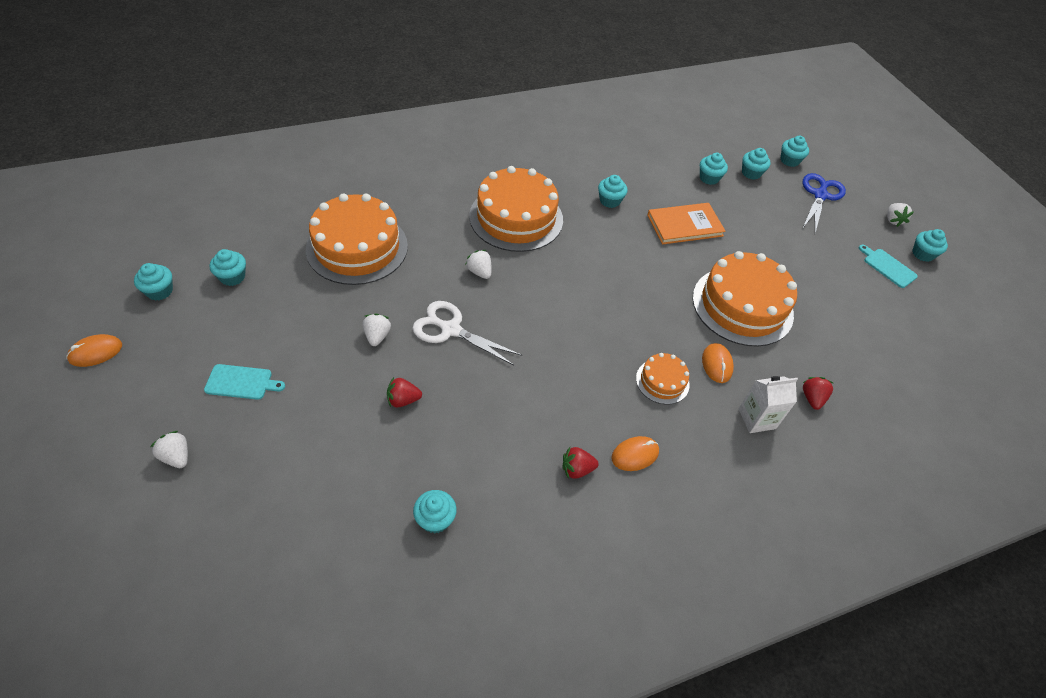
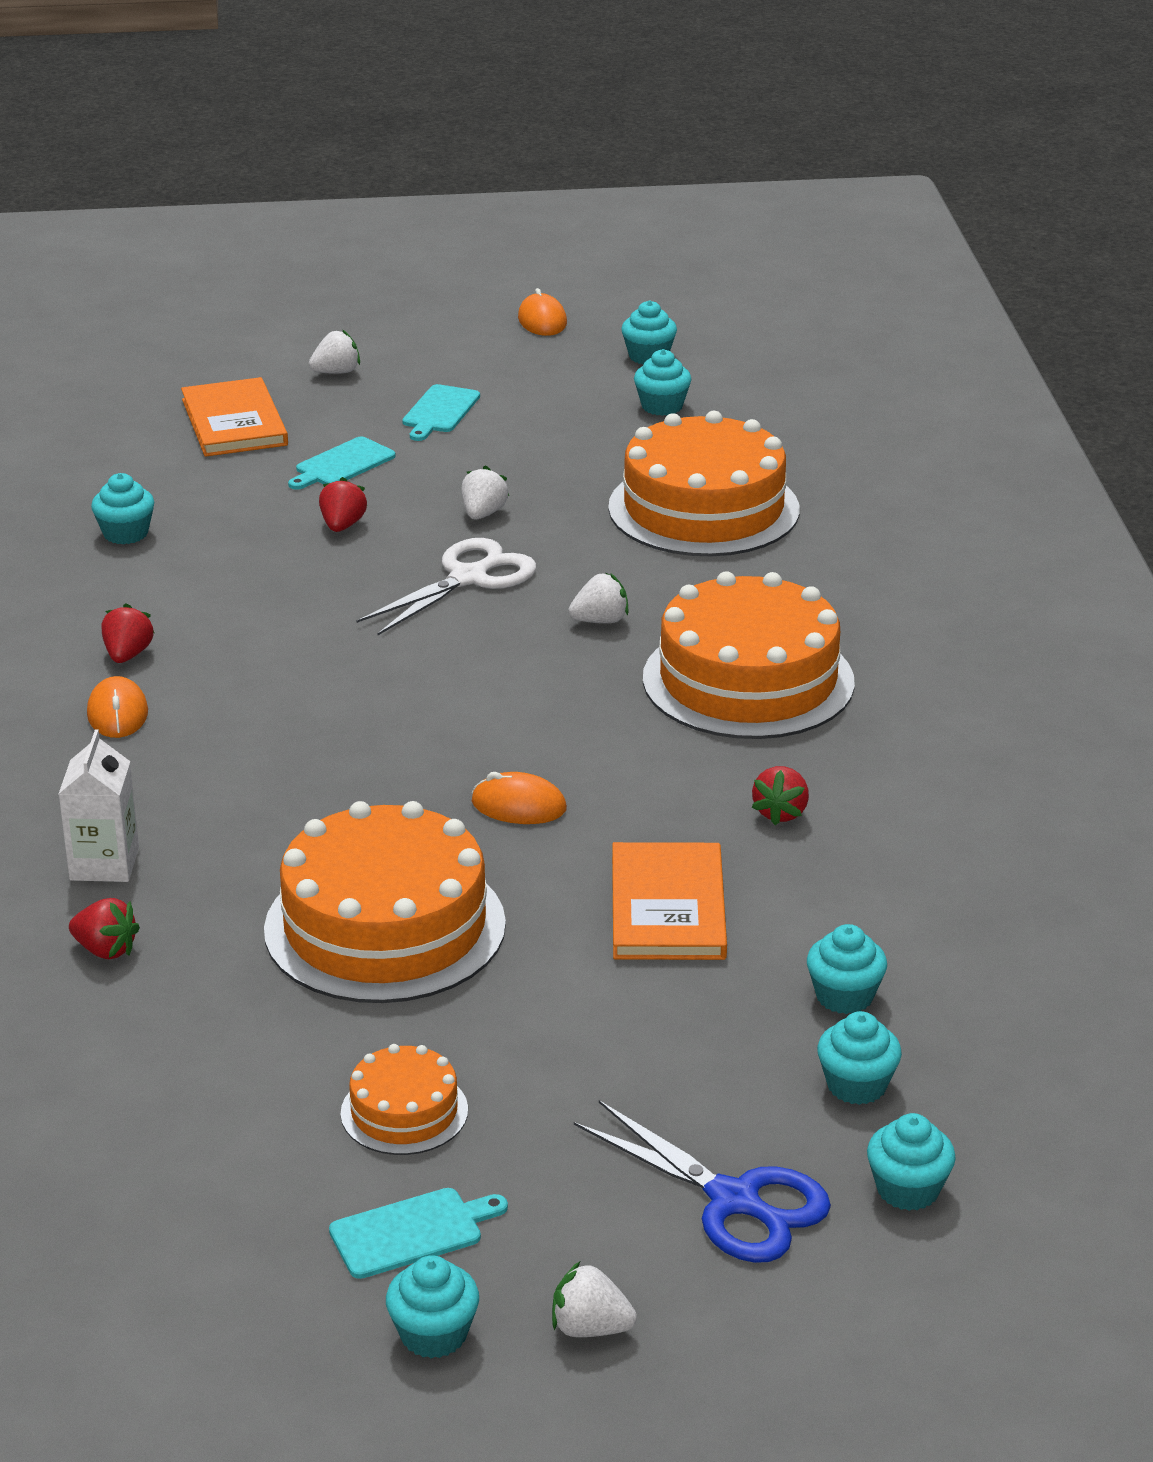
camera: 110 degrees right, 20 degrees down
(262, 501) = (234, 422): none -> orange book
(322, 419) = (342, 464): none -> turquoise cutting board
(377, 336) = (483, 514): white strawberry -> white strawberry turned 90 degrees counterclockwise
(610, 201) = (780, 813): turquoise cupcake -> red strawberry
(662, 381) = (246, 774): orange cake -> orange cake (404, 1111)
(717, 364) = (250, 848): orange mouse -> orange mouse (518, 805)

